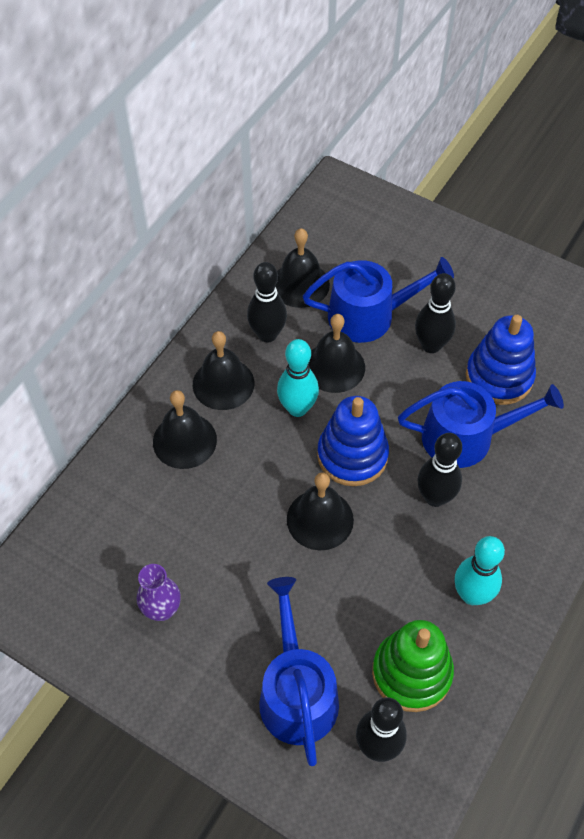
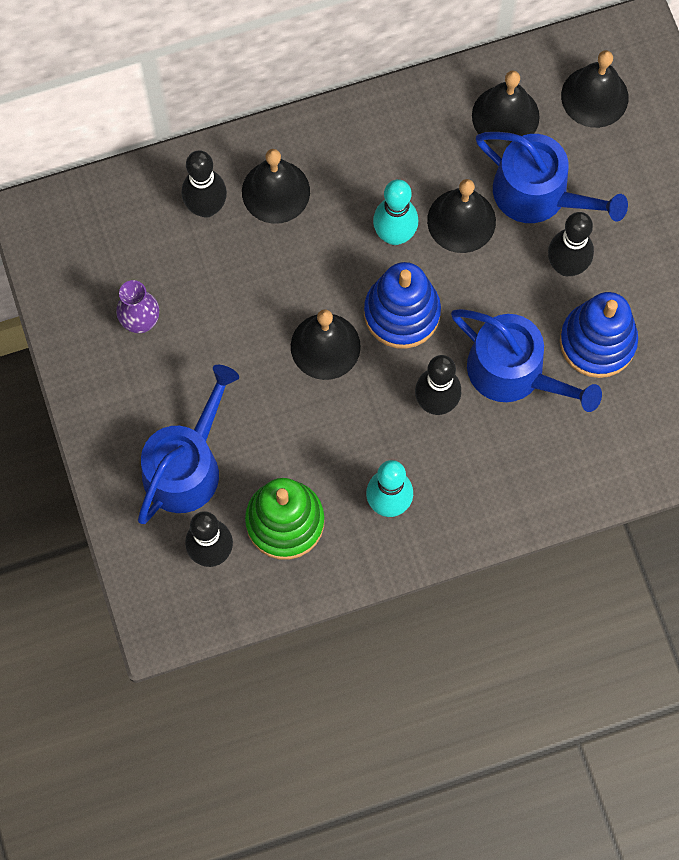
camera: 40 degrees right, 15 degrees up
(223, 383) = (352, 163): black bell -> black bell (594, 96)
(267, 334) = (431, 144): black bowling pin -> black bowling pin (206, 207)

